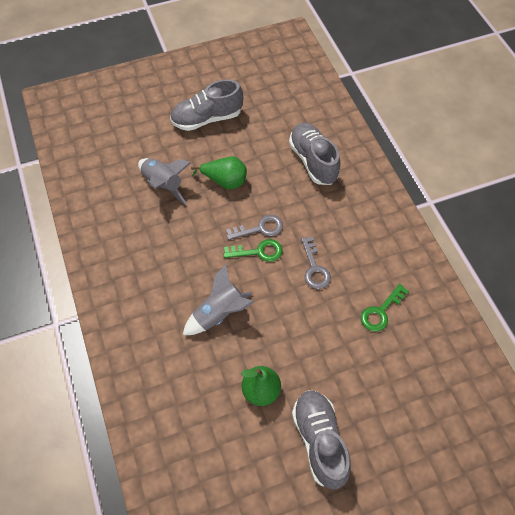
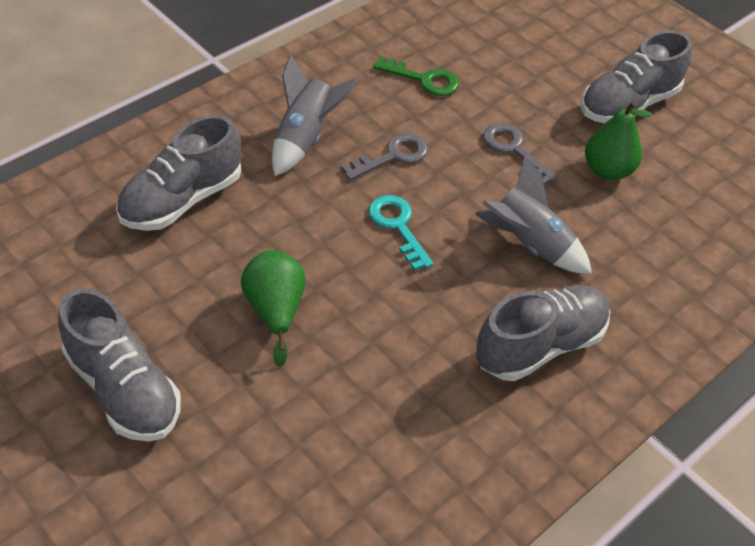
camera: 115 degrees left, 10 degrees down
(151, 288) = (540, 345): none -> grey shoe
(163, 185) = (322, 407): grey rocket -> grey rocket (305, 138)
(258, 251) = (398, 227): green key -> turquoise key
(260, 228) = (353, 236): grey key -> grey key (514, 150)

